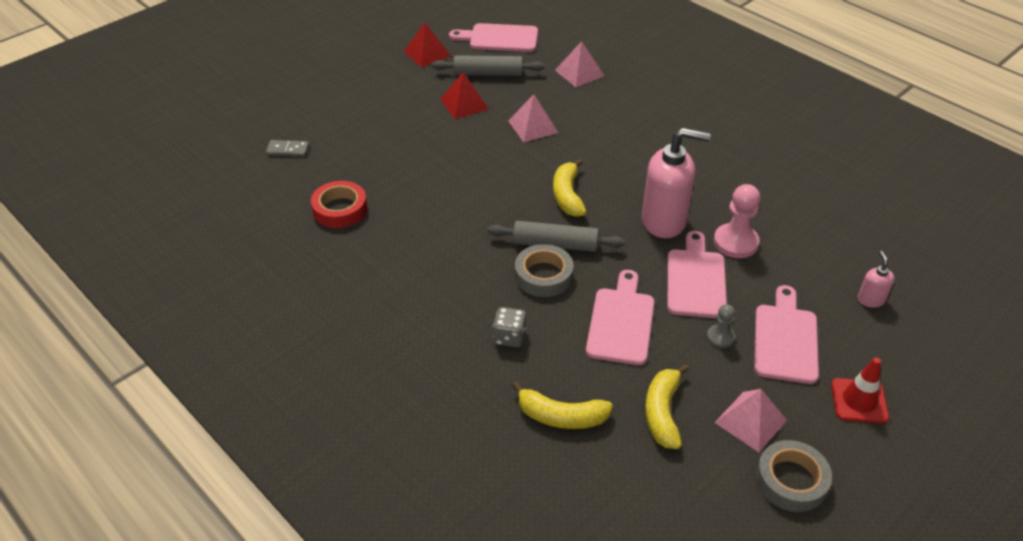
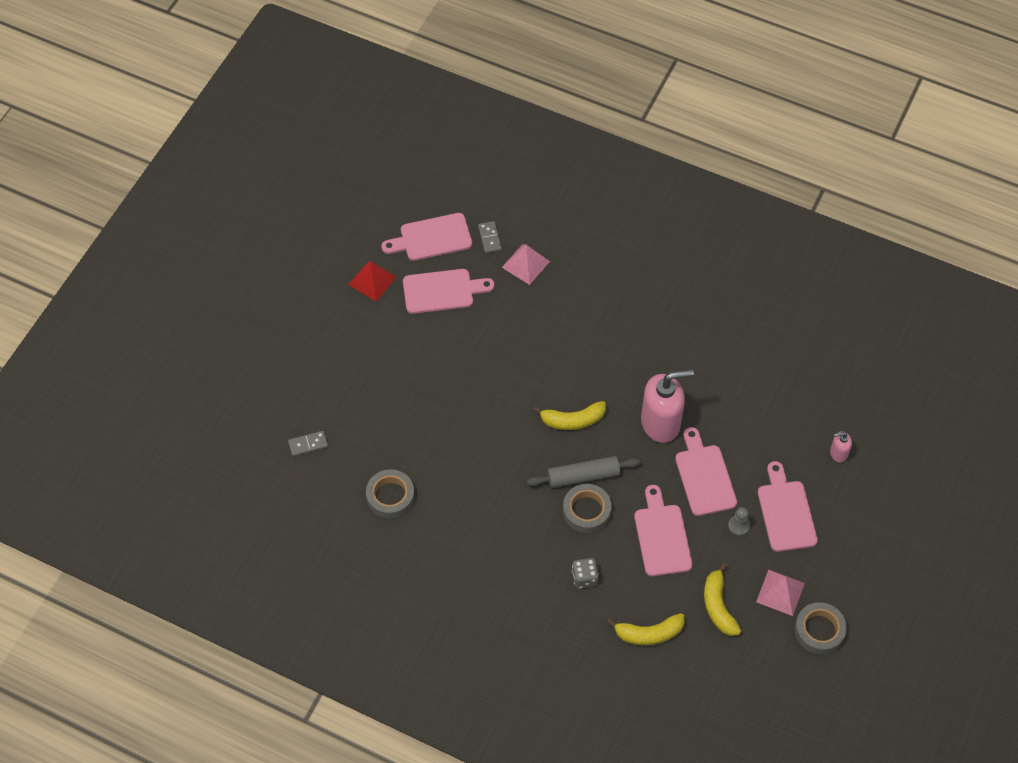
camera: 20 degrees left, 15 degrees up
(340, 209) = (390, 496): red tape -> grey tape
(464, 104) = (438, 338): red pyramid -> none
(488, 74) = (442, 291): grey rolling pin -> pink cutting board
(533, 126) = (511, 347): pink pyramid -> none
(554, 49) = (489, 238): none -> grey domino
(567, 196) = (573, 420): yellow banana -> yellow banana turned 75 degrees counterclockwise
(735, 242) = (723, 428): pink pawn -> none
(859, 401) = (849, 550): red traffic cone -> none
(870, 300) = (838, 453): pink soap dispenser -> pink soap dispenser turned 75 degrees counterclockwise

